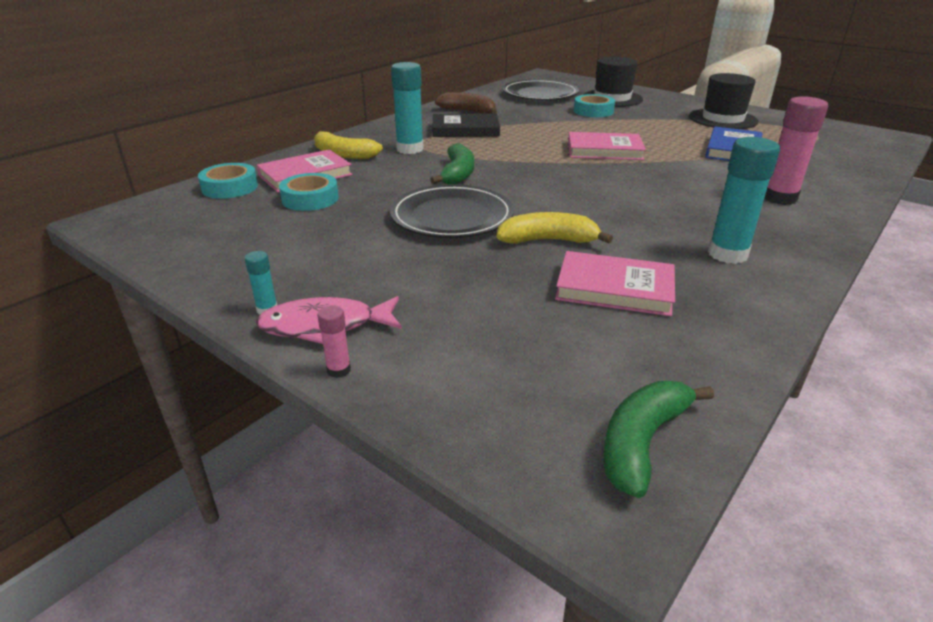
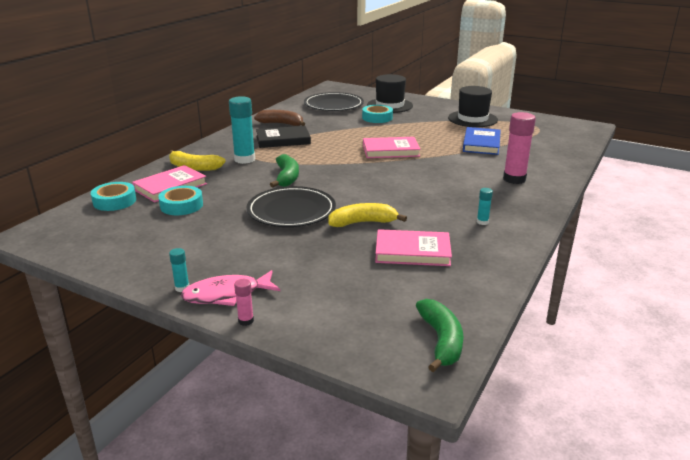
camera: 10 degrees left, 5 degrees down
(642, 442) = (441, 341): green banana -> green banana turned 150 degrees clockwise
(727, 254) = (482, 222): turquoise glue stick -> turquoise glue stick, size x0.47

